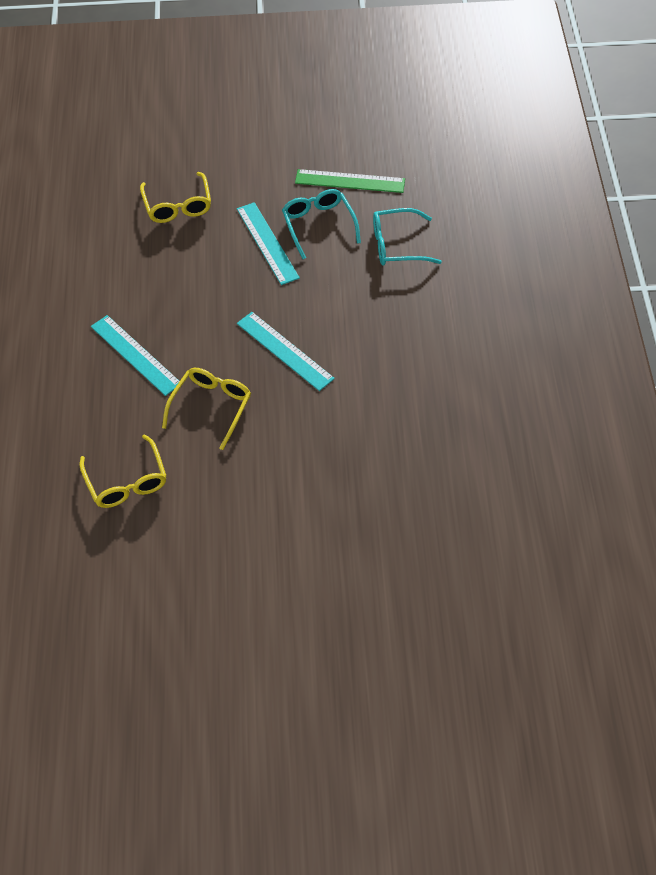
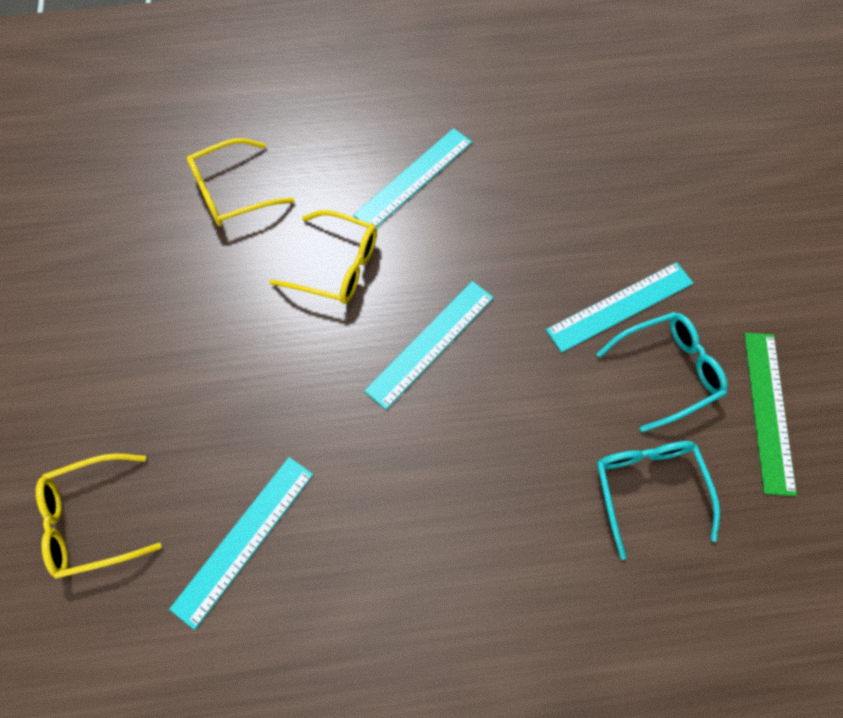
camera: 85 degrees right, 10 degrees up
(177, 205) = (667, 194): yellow glasses -> yellow glasses (93, 520)
(424, 461) = (244, 539): none -> turquoise ruler

